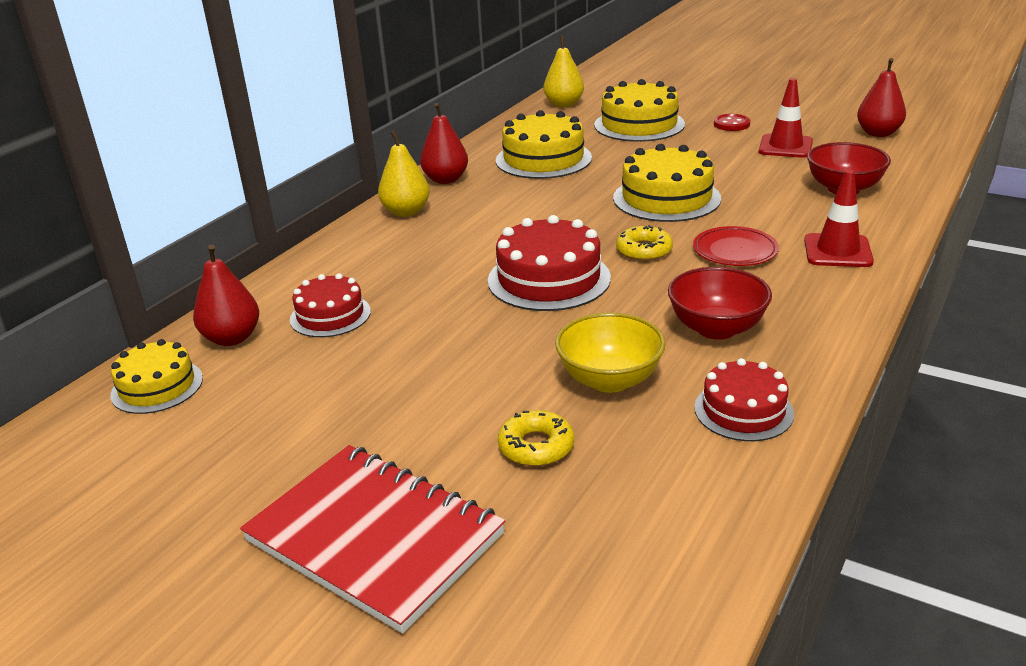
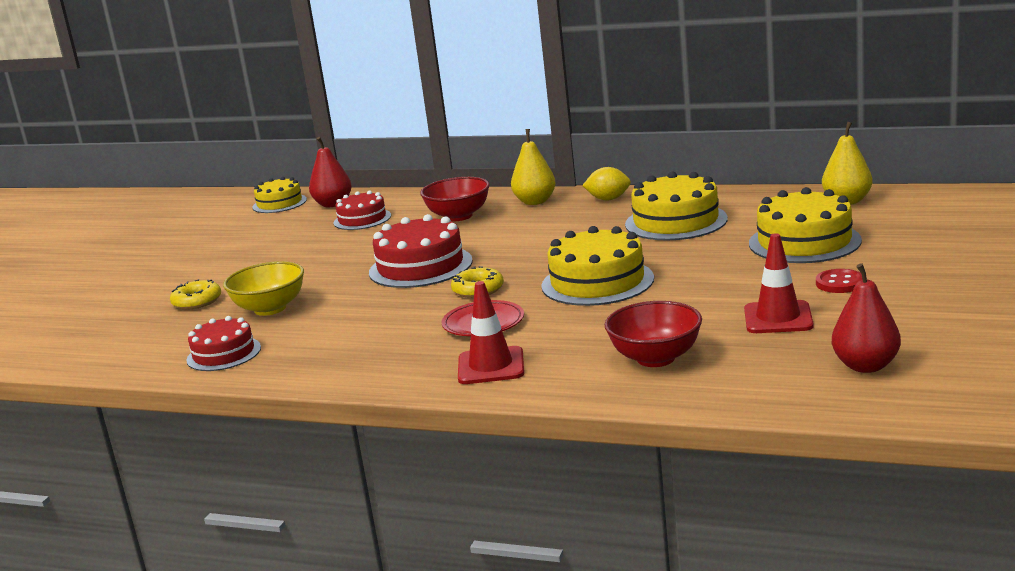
camera: 80 degrees right, 10 degrees down
(374, 537) = (126, 281): red notebook -> none
(445, 179) = (608, 199): red pear -> yellow lemon
(716, 328) = (340, 332): red bowl -> red bowl (458, 216)

